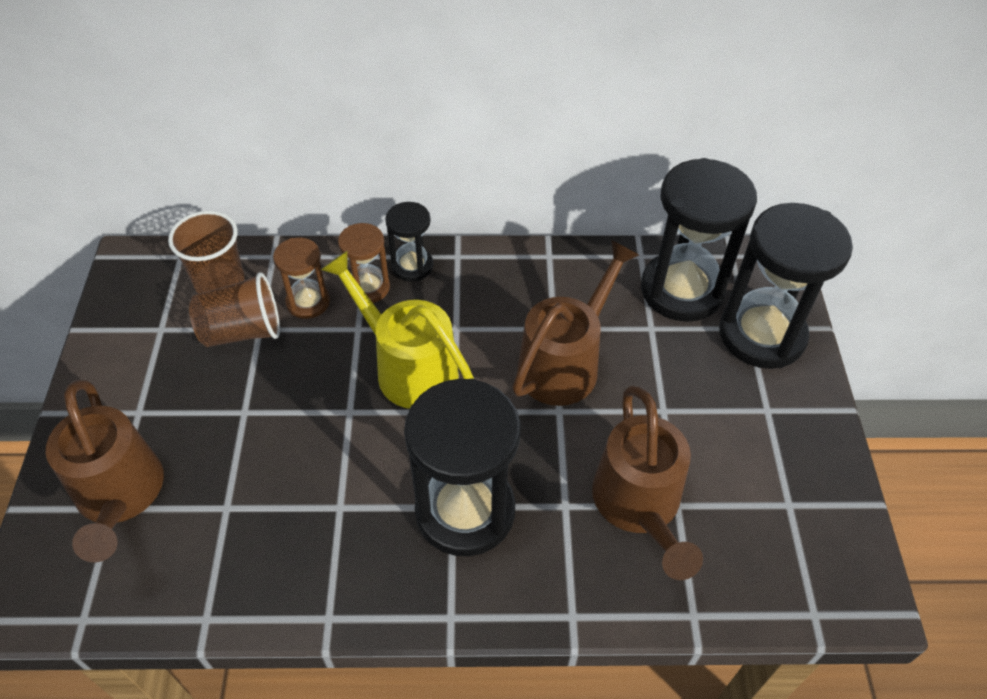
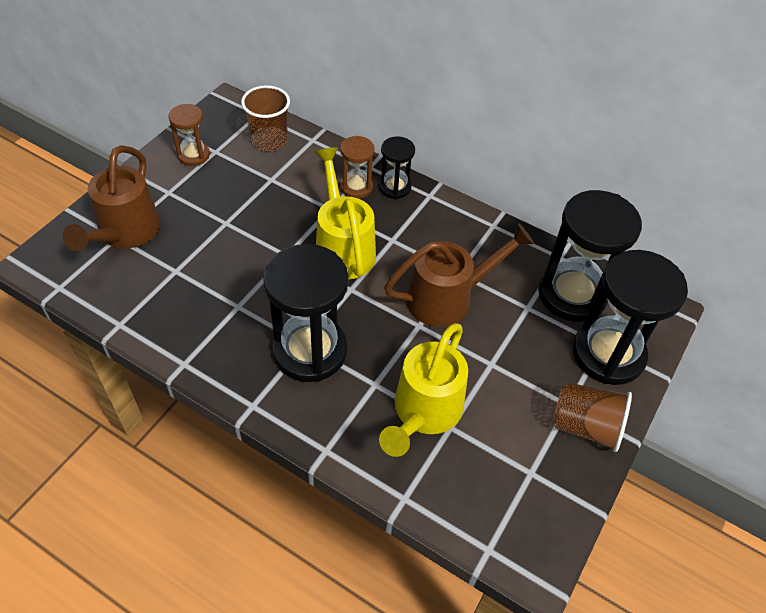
camera: 30 degrees right, 0 degrees up
(242, 331) = (260, 176): brown cup -> brown cup (585, 426)
(308, 302) = (312, 178): brown hourglass -> brown hourglass (193, 155)
(639, 507) = (423, 413): brown watering can -> yellow watering can

